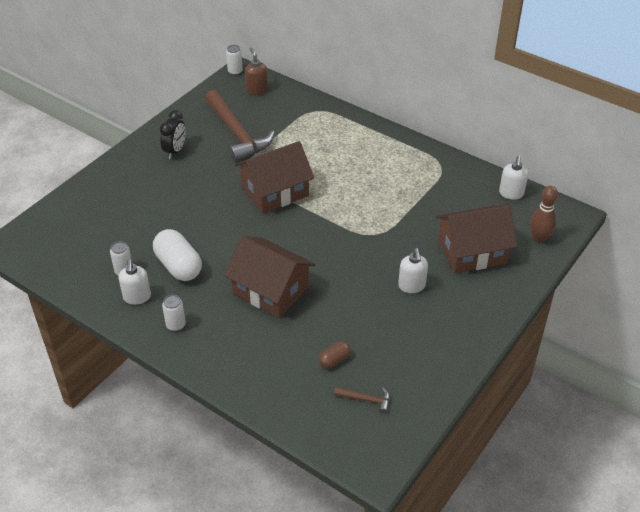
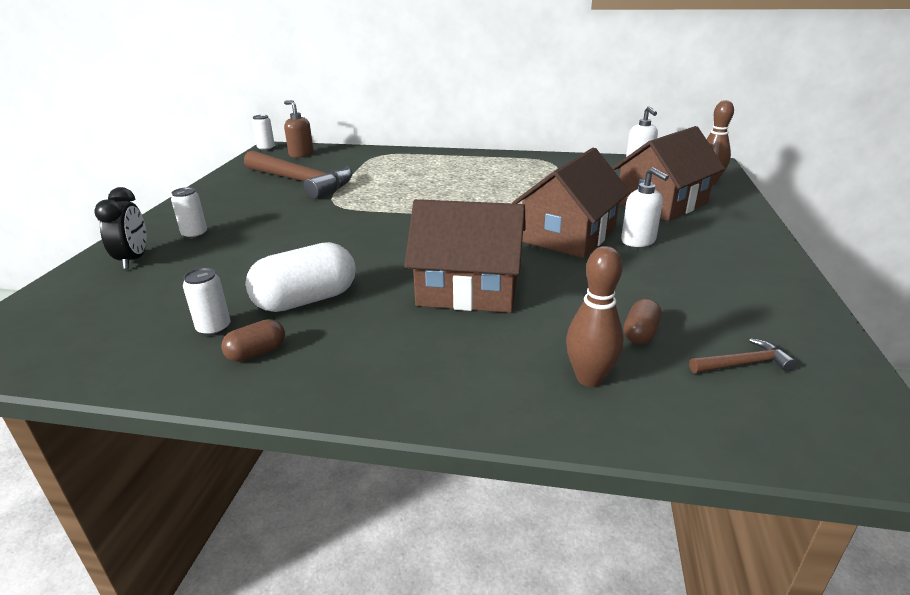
camera: 25 degrees left, 15 degrees down
(137, 297) = (257, 353): white soap dispenser -> brown capsule
(175, 151) = (228, 207): black clock -> black clock (134, 260)
(176, 325) = (352, 367): white can -> white can (194, 234)
(178, 266) = (306, 300): white capsule -> white capsule turned 60 degrees counterclockwise
(275, 191) = (388, 210): brown house -> brown house (568, 235)
(281, 377) = (589, 378): none -> brown bowling pin

